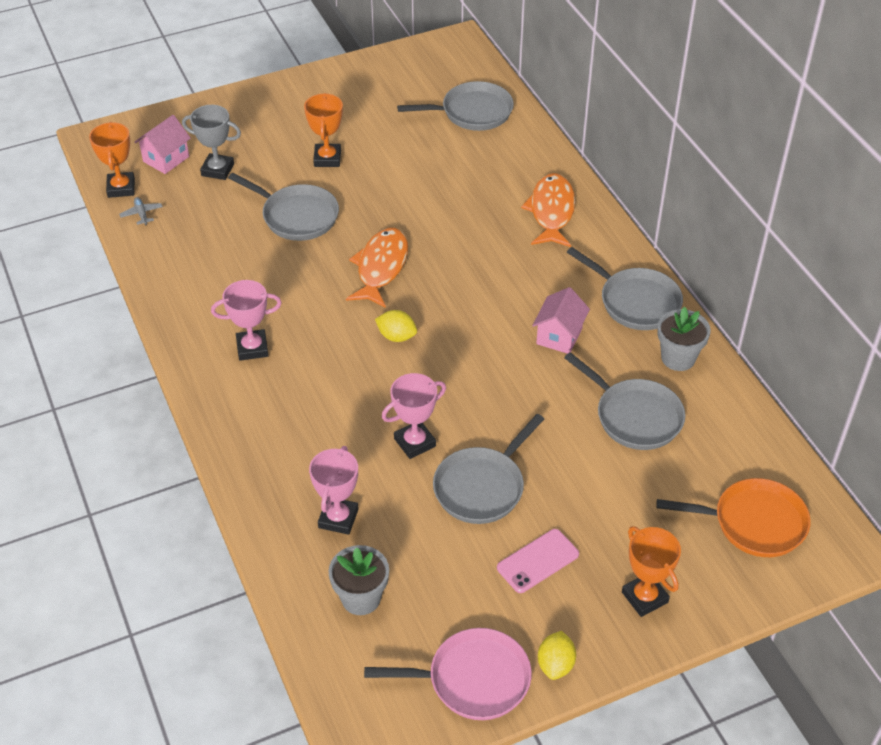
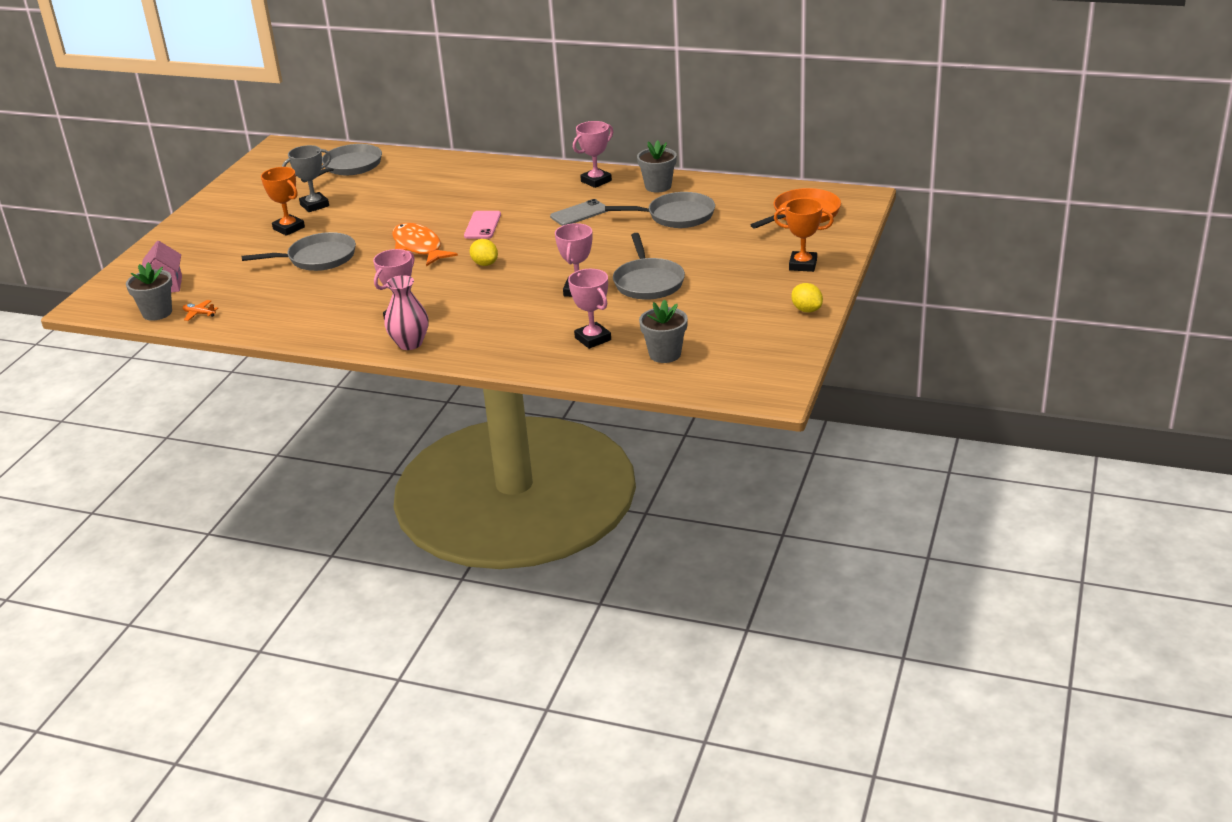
camera: 45 degrees left, 15 degrees down
(121, 188) = (157, 313): orange trophy -> grey flower pot
(141, 214) = (199, 314): grey plane -> orange plane
(214, 387) = (410, 343): none -> pink vase
(217, 170) = (217, 270): grey trophy -> grey trophy (314, 205)
(396, 336) = (485, 264): yellow lemon -> yellow lemon turned 75 degrees clockwise
(472, 679) = (778, 340): pink pan -> none
(537, 561) = (728, 286): pink phone -> pink phone (482, 225)
(551, 211) = (480, 176): orange fish -> none
(559, 336) = (579, 213): pink house -> grey phone
(635, 302) = (596, 181): grey pan -> pink trophy

